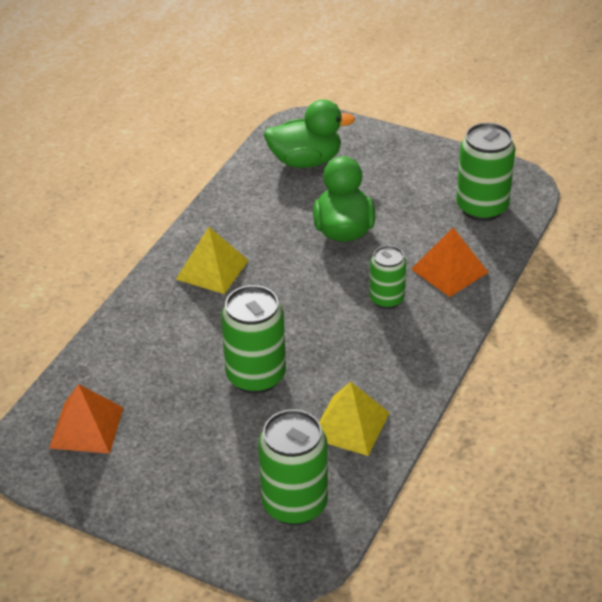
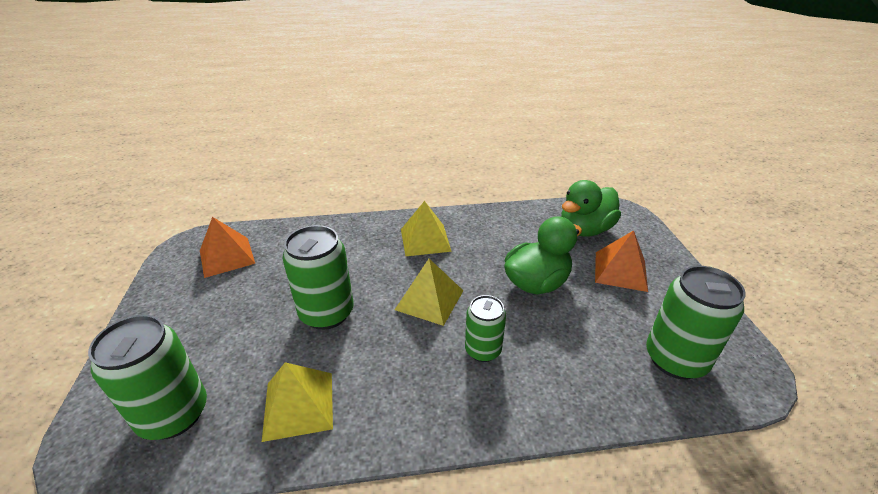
camera: 55 degrees right, 5 degrees down
(301, 304) = (429, 300): none -> yellow pyramid
(306, 161) = (585, 230): green duck -> green duck turned 90 degrees clockwise
(449, 270) = (565, 378): orange pyramid -> orange pyramid (620, 271)

